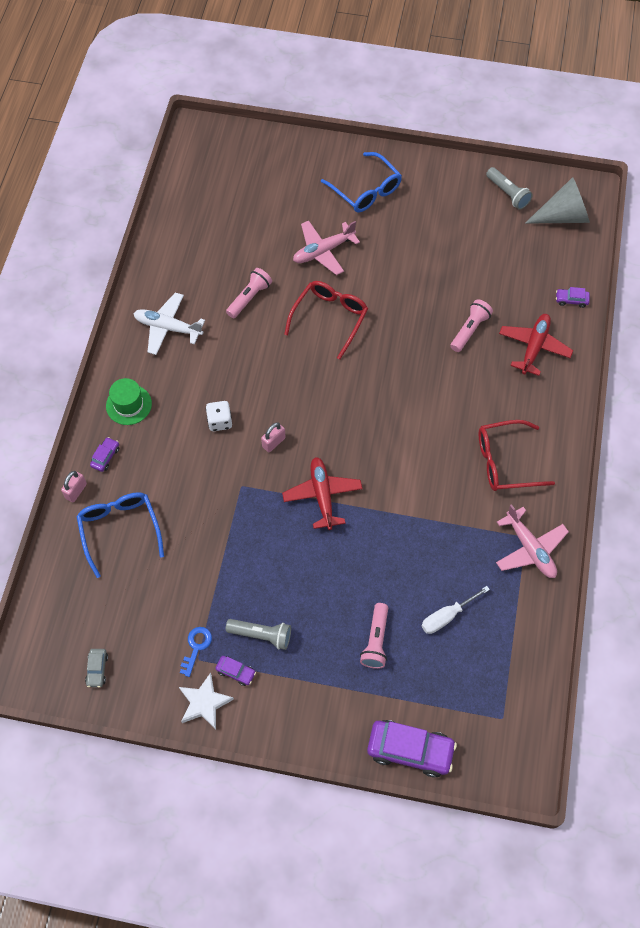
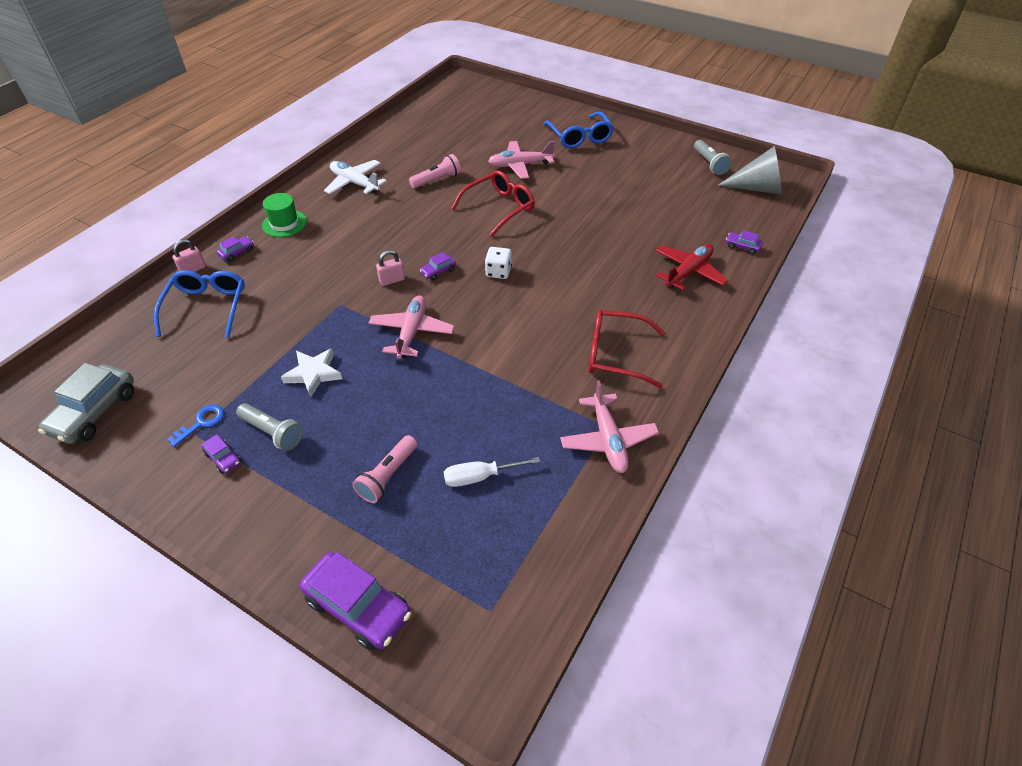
camera: 20 degrees right, 15 degrees down
(97, 669) = (95, 412): grey car -> grey car, size x2.10
(204, 703) = (171, 477): white star -> white star (313, 374)
(220, 421) = (354, 253): white dice -> white dice (498, 272)
(311, 418) = (438, 271): none -> purple car
(322, 495) = (412, 332): red plane -> pink plane
(470, 330) = (628, 245): pink flashlight -> none

